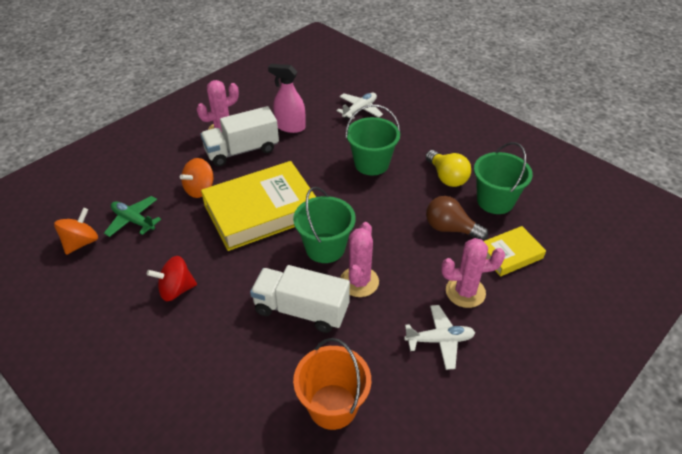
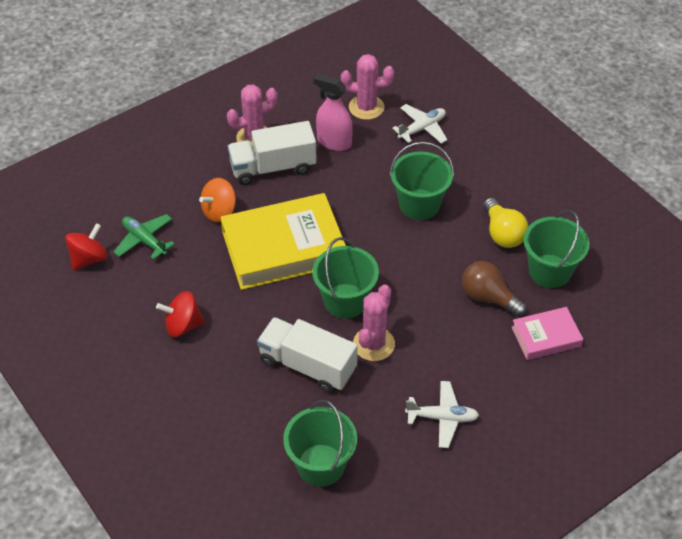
camera: 10 degrees right, 5 degrees up
(81, 243) = (89, 259): orange spinning top -> red spinning top
(332, 406) = (321, 465): orange bucket -> green bucket
(465, 292) = (483, 371): pink cactus -> pink cactus (366, 107)
(510, 254) = (546, 337): yellow book -> pink book

